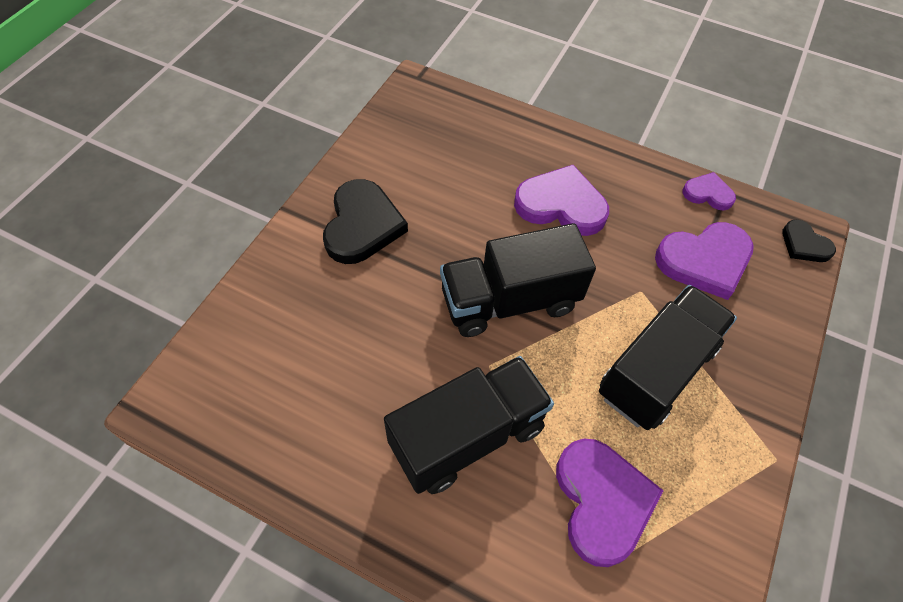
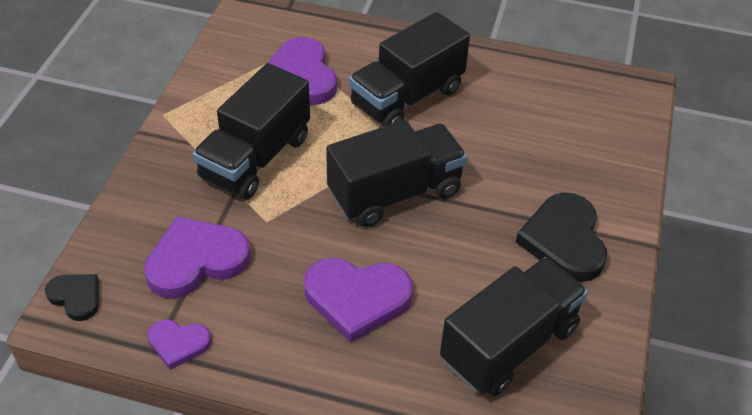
camera: 170 degrees right, 10 degrees down
(446, 152) = (509, 344): none -> black truck

